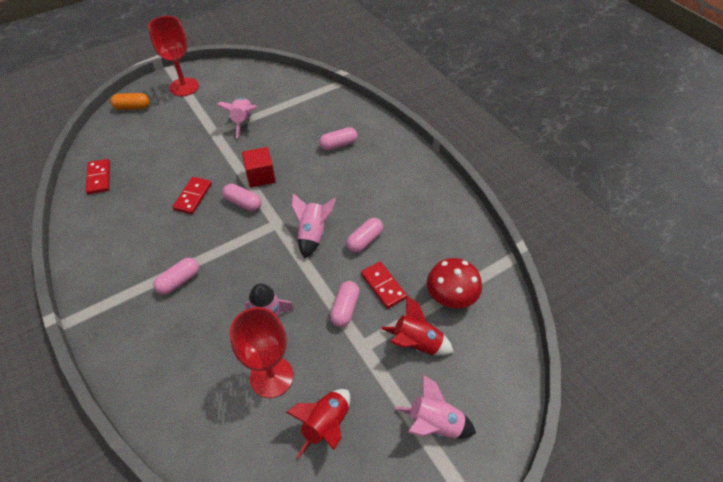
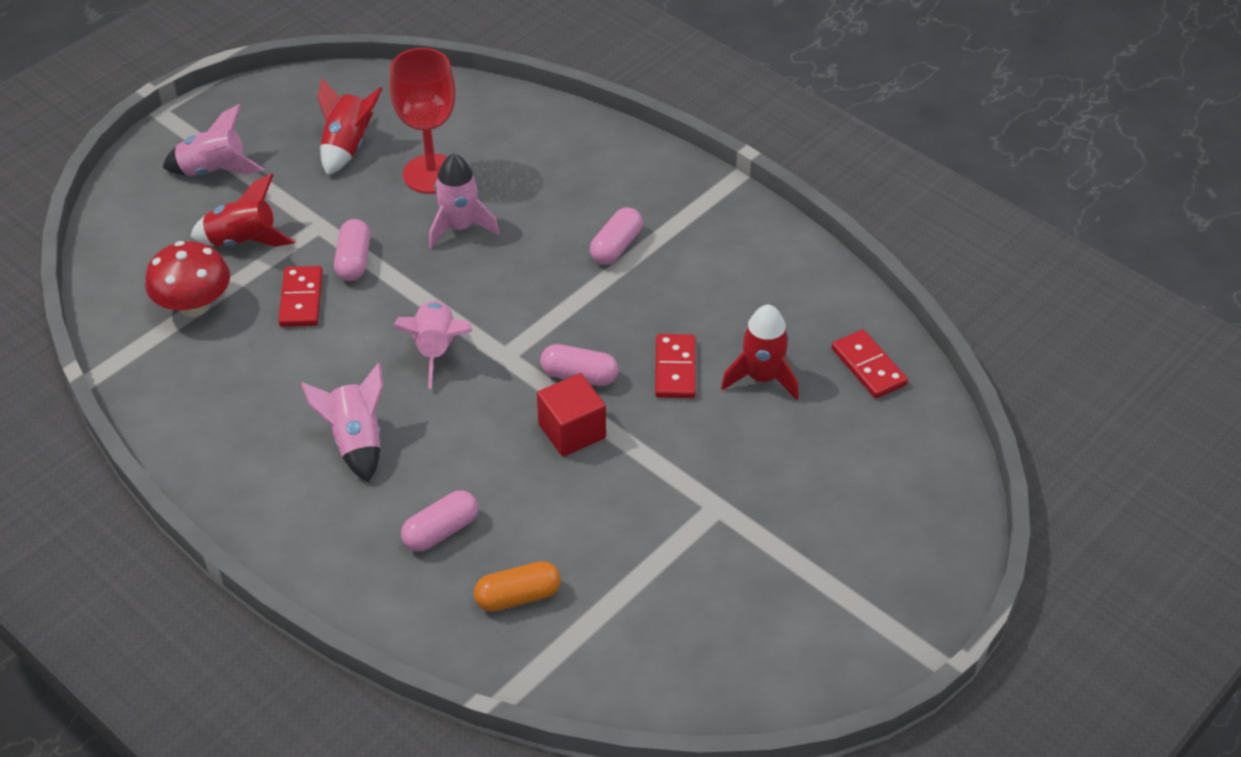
camera: 165 degrees right, 5 degrees down
(132, 107) = (934, 528): orange capsule -> orange capsule (518, 597)
(154, 183) = (762, 377): none -> red rocket
(184, 87) = (862, 611): red goblet -> none
(243, 122) = (670, 544): pink rocket -> pink rocket (356, 442)
(364, 240) = (344, 357): pink capsule -> none
(383, 286) = (301, 299): red domino -> red domino turned 45 degrees clockwise

